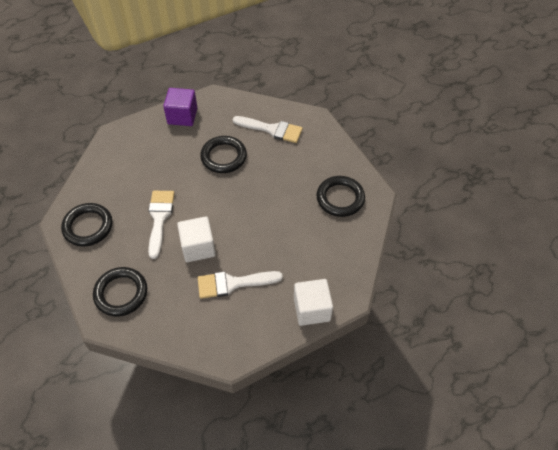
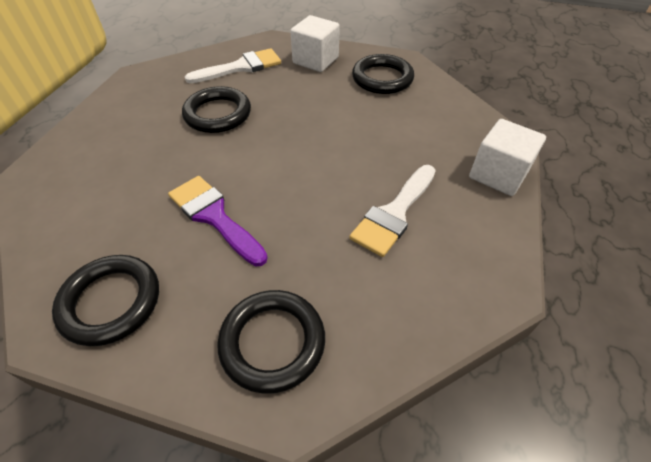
camera: 45 degrees left, 5 degrees down
(159, 218) = (214, 216): white brush -> purple brush
(182, 116) = (116, 108): purple cube -> none
(198, 247) = (305, 210): white cube -> white cube (315, 60)

